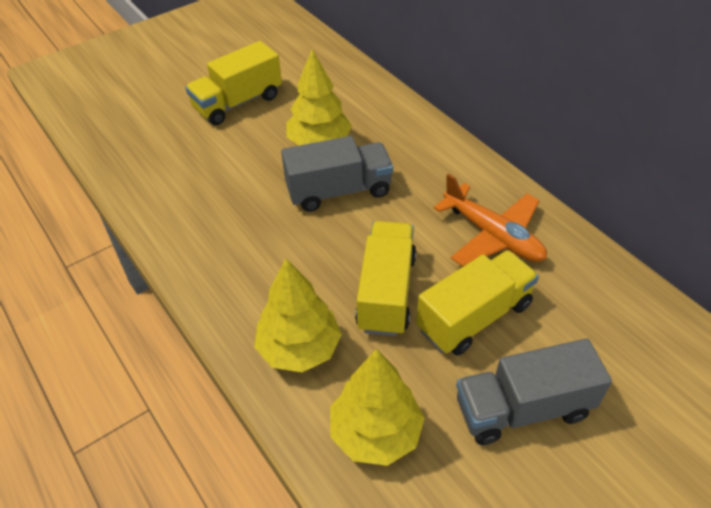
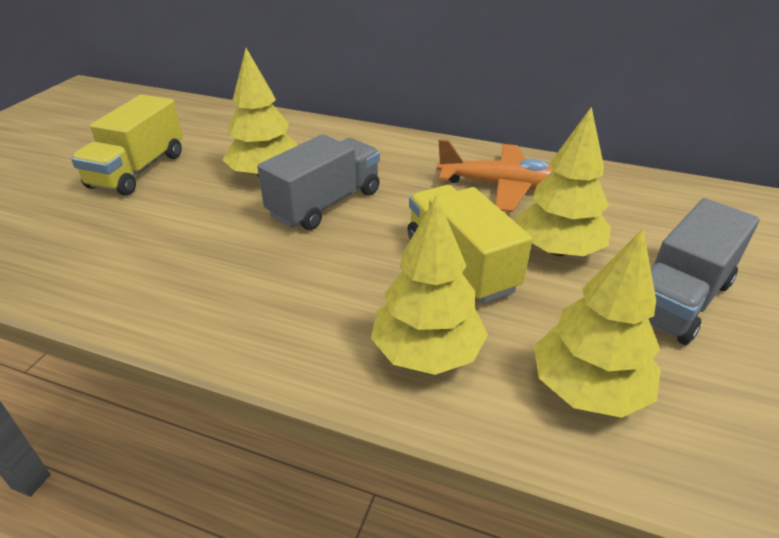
camera: 35 degrees left, 10 degrees down
(474, 317) = (558, 250): yellow truck -> yellow tree

